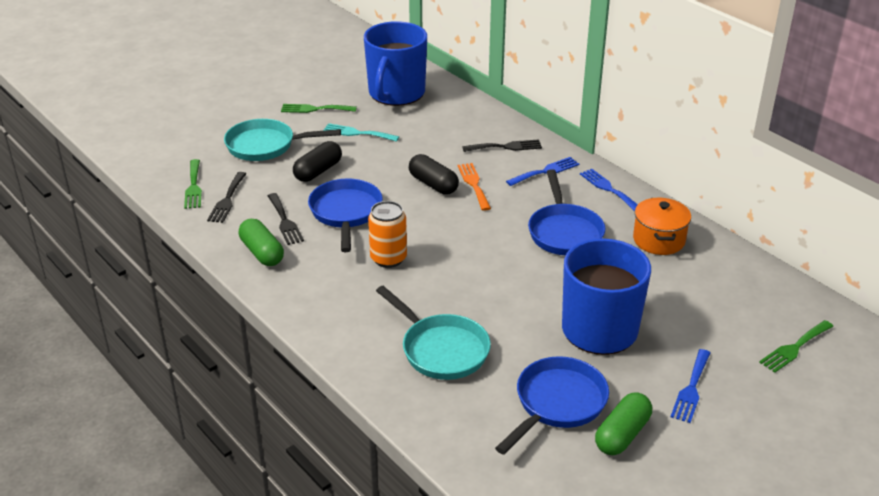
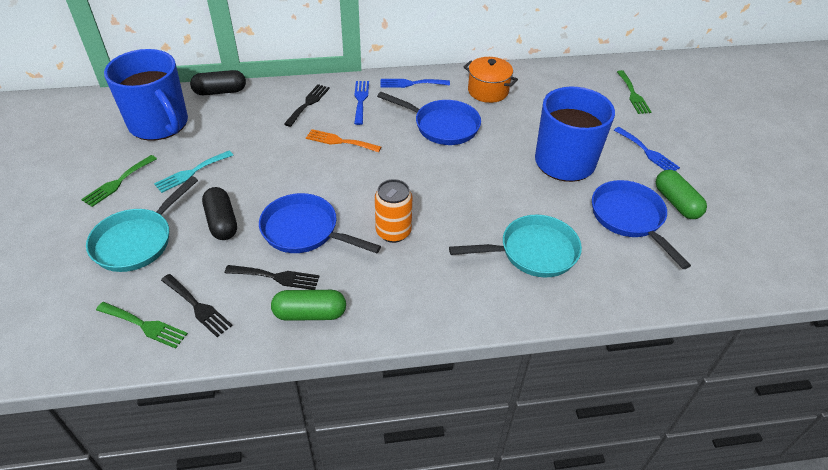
camera: 60 degrees left, 10 degrees up
(433, 184) = (317, 162): black capsule -> black capsule (220, 91)

